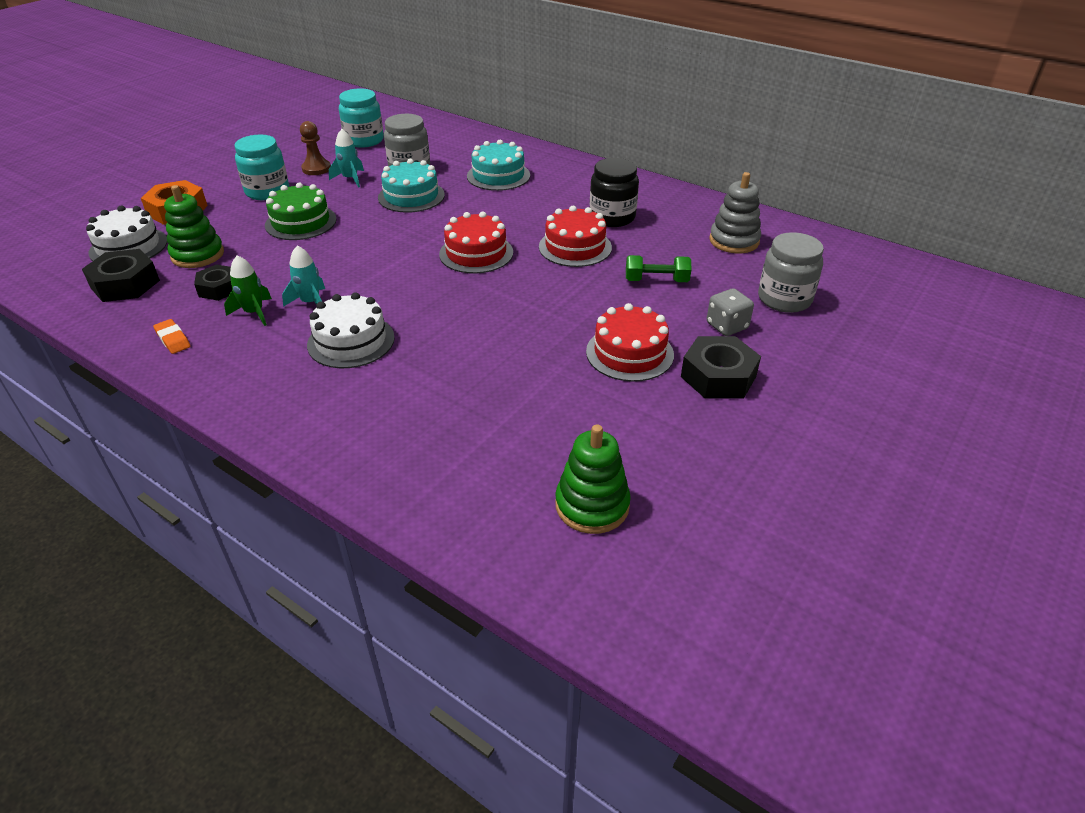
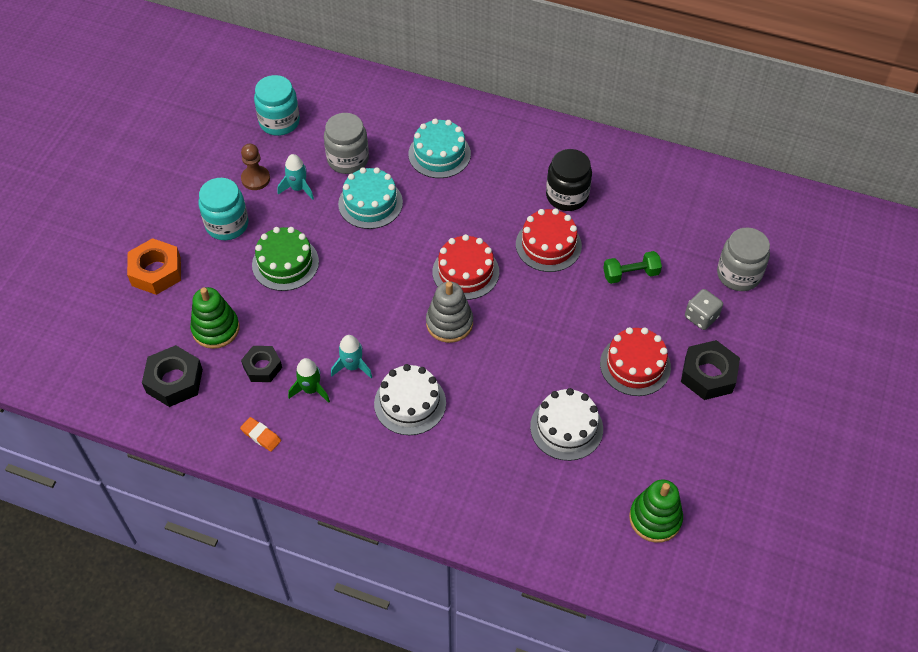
camera: 15 degrees left, 15 degrees up
(128, 247) = (143, 332): white cake -> white cake (566, 427)
(734, 241) = (681, 207): grey stacking toy -> grey stacking toy (449, 323)

